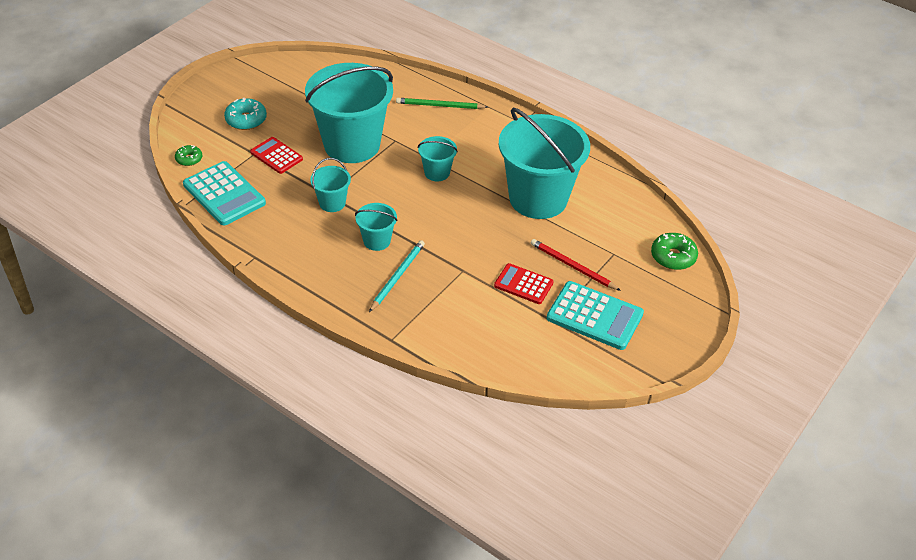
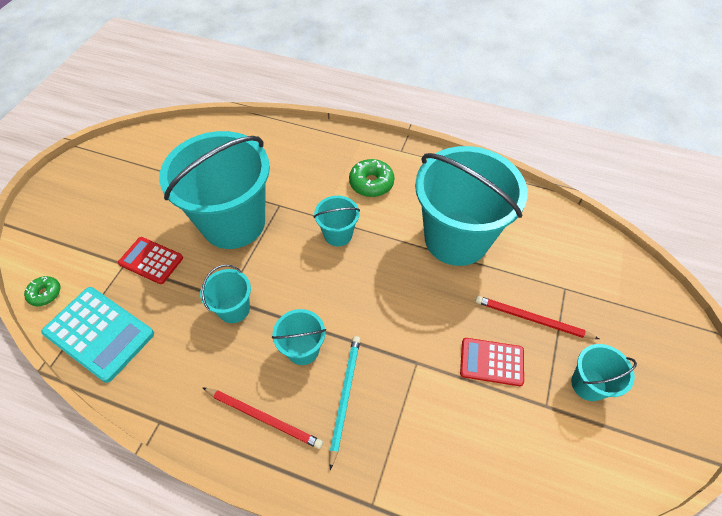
camera: 15 degrees left, 10 degrees up
(246, 120) = (104, 221): turquoise donut -> none
(331, 273) = (264, 418): none -> red pencil
(439, 106) = (311, 151): green pencil -> none
(594, 316) = (588, 384): turquoise calculator -> turquoise bucket
(673, 257) = (625, 274): green donut -> green donut (371, 183)

